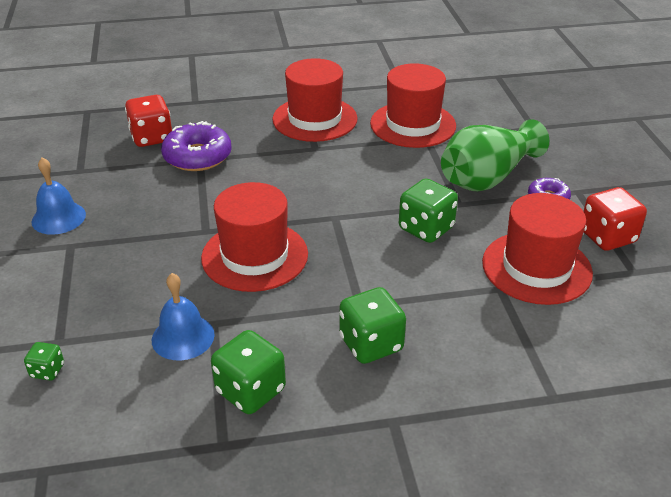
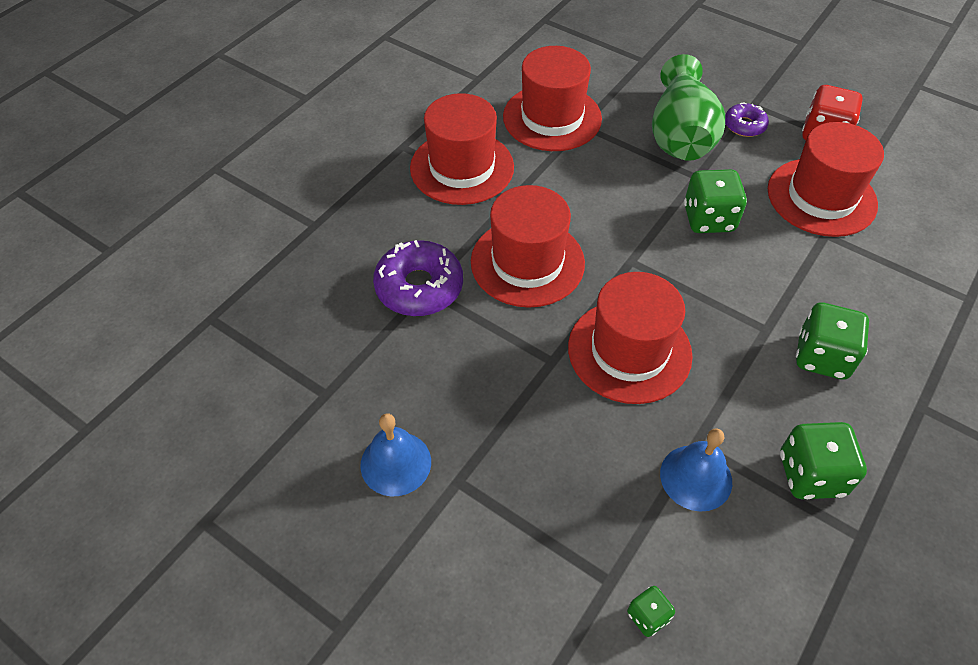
camera: 45 degrees left, 15 degrees up
(151, 138) = (338, 299): red dice -> none
(273, 181) = (527, 262): none -> red hat

